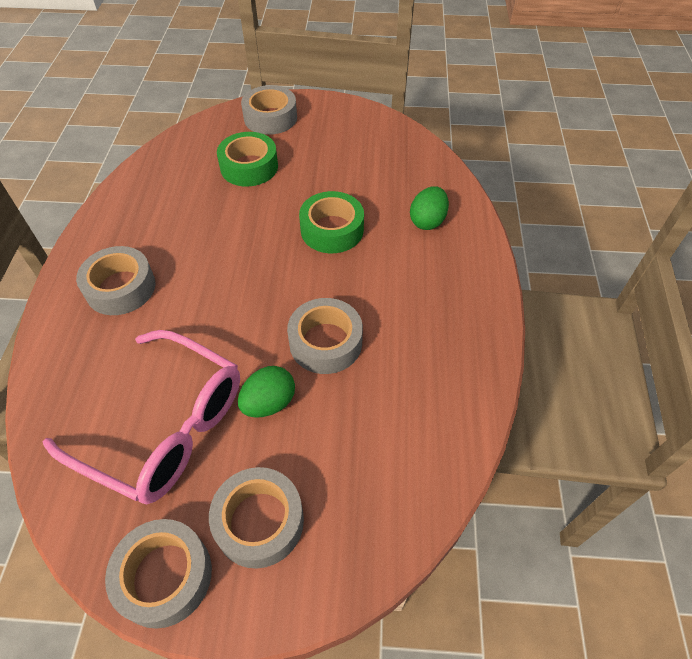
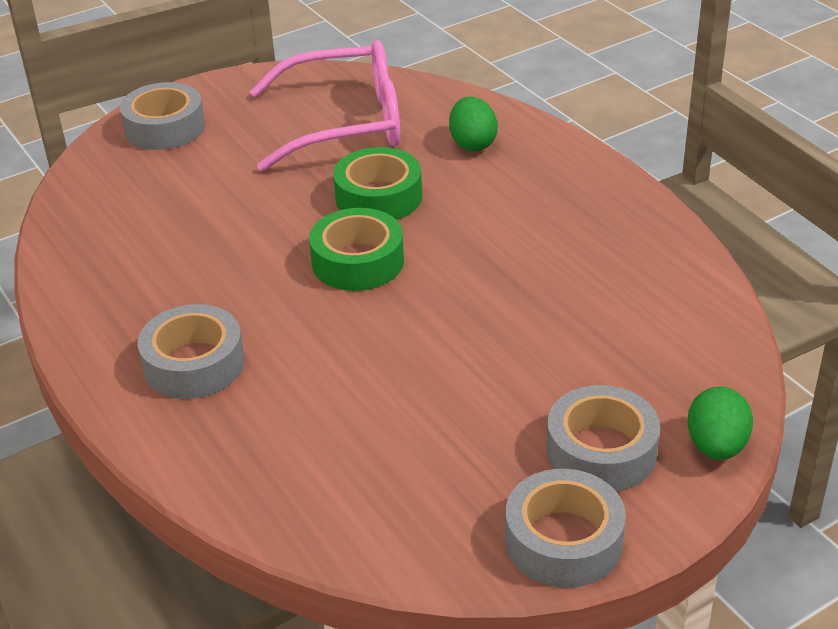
camera: 35 degrees left, 15 degrees down
(165, 427) = (413, 442): pink glasses -> pink glasses (346, 123)
(249, 167) = (202, 185): green tape -> green tape (358, 261)
(269, 403) = (496, 365): green egg -> green egg (716, 446)
(325, 342) = (492, 290): grey tape -> none

